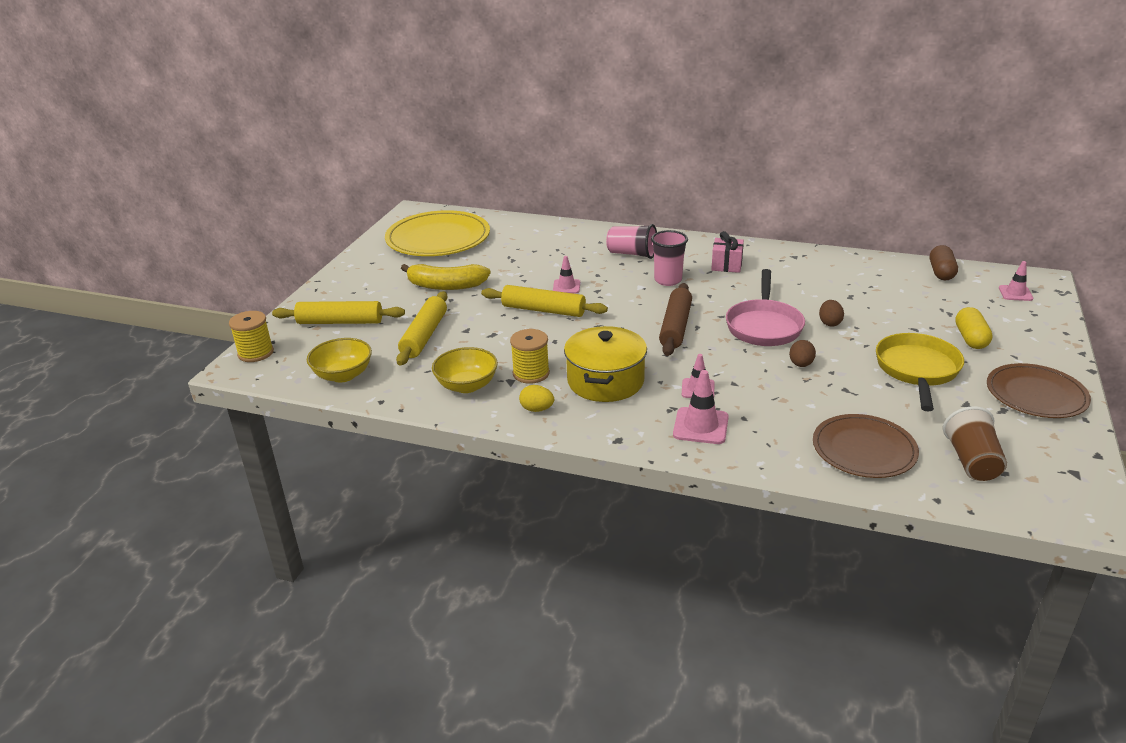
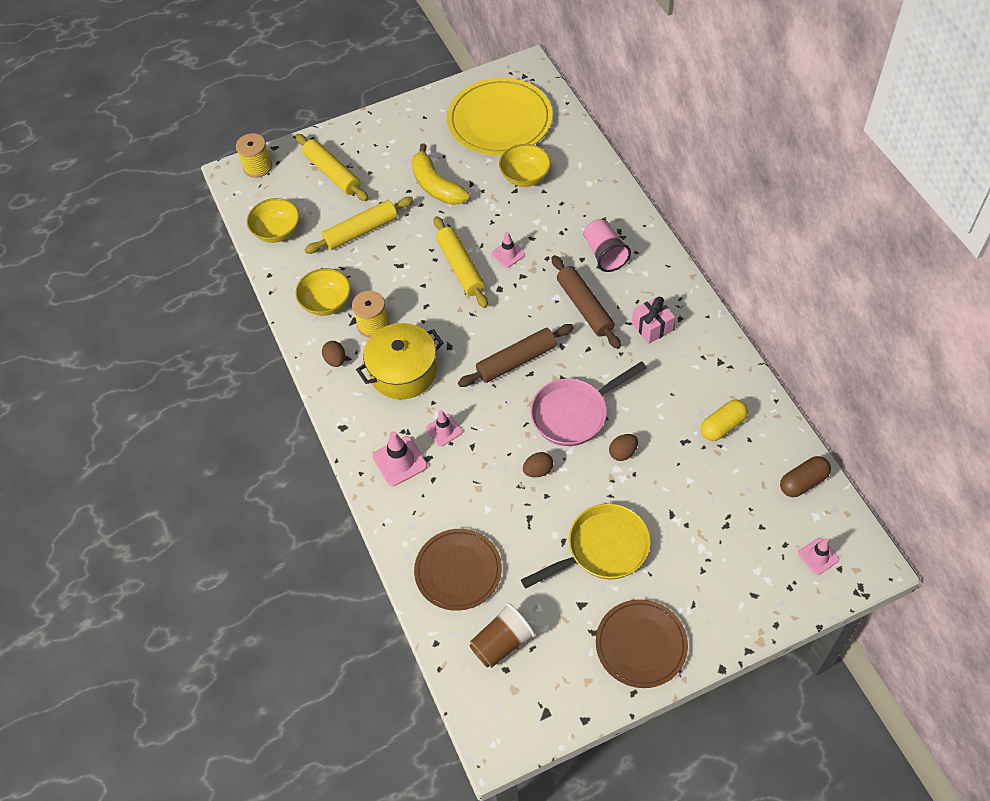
camera: 50 degrees right, 25 degrees up
(508, 251) = (525, 176): none -> yellow bowl
(537, 409) = (335, 360): yellow egg -> brown egg
(668, 280) = (585, 307): pink cup -> brown rolling pin
(970, 338) = (694, 560): yellow capsule -> yellow capsule (723, 426)

